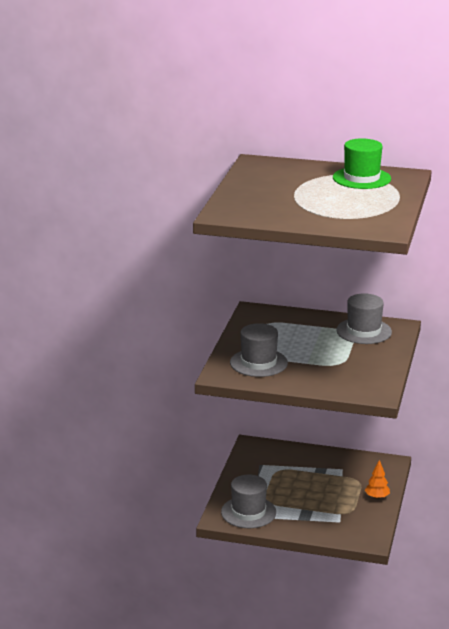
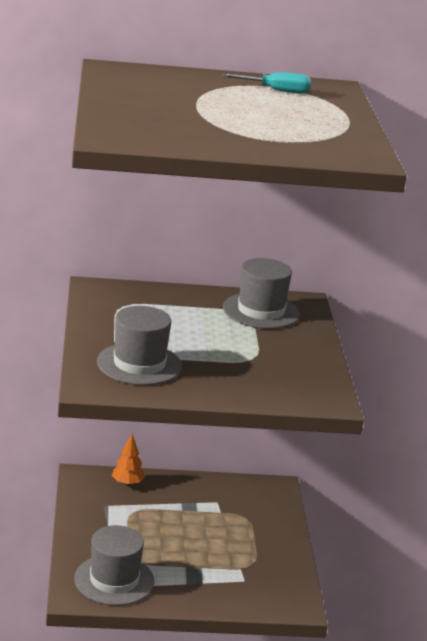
camera: 20 degrees left, 0 degrees up
(361, 178) = (276, 90): green hat -> turquoise screwdriver
(377, 497) = (278, 539): orange tree -> orange tree (127, 483)

